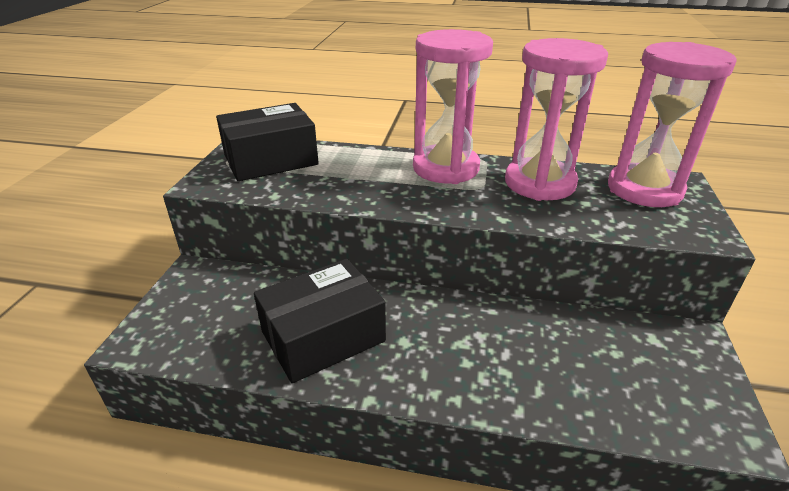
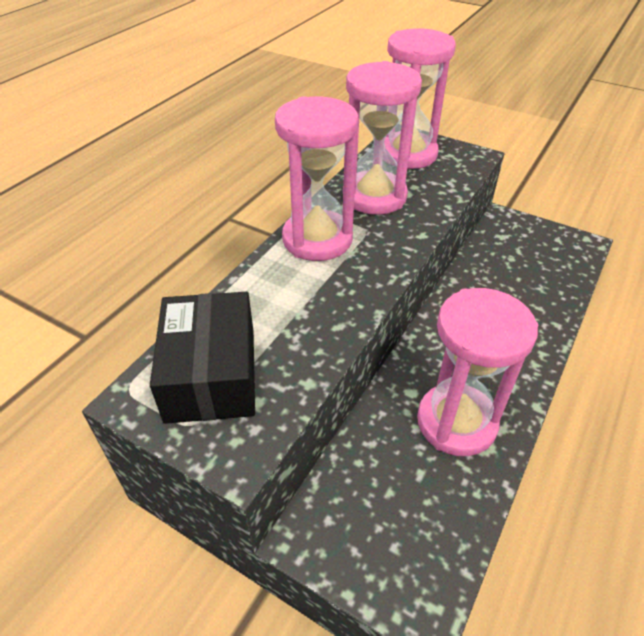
camera: 70 degrees left, 10 degrees up
(323, 336) = (456, 422): black box -> pink hourglass

